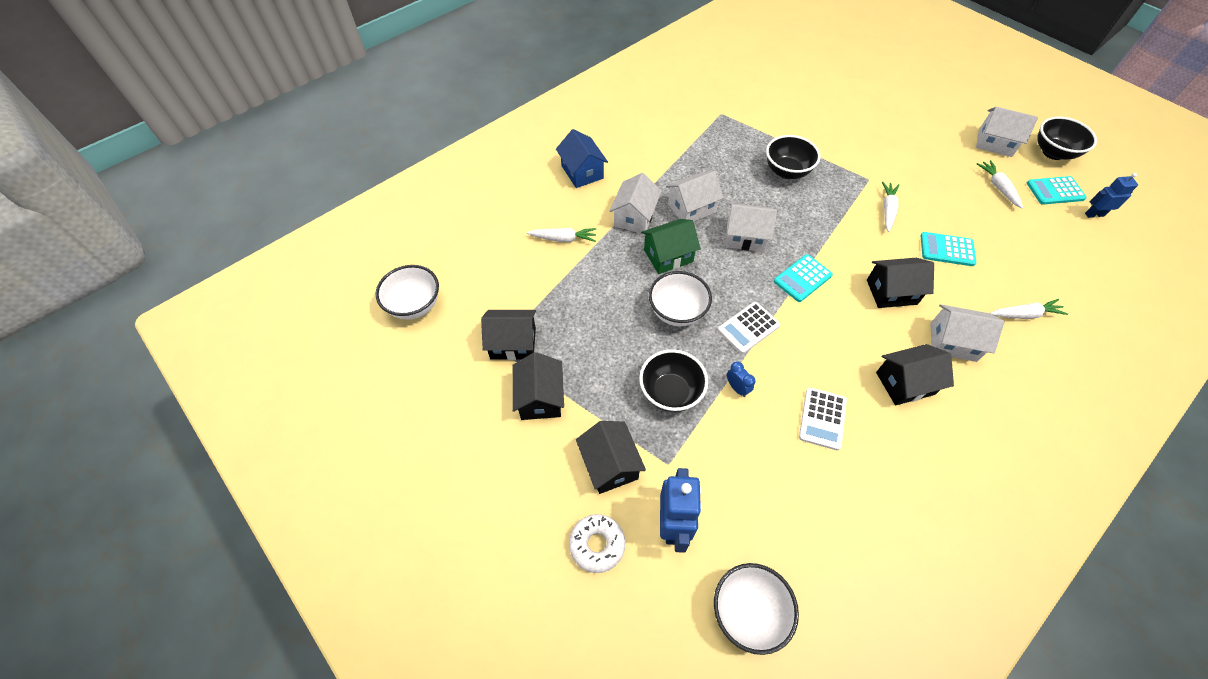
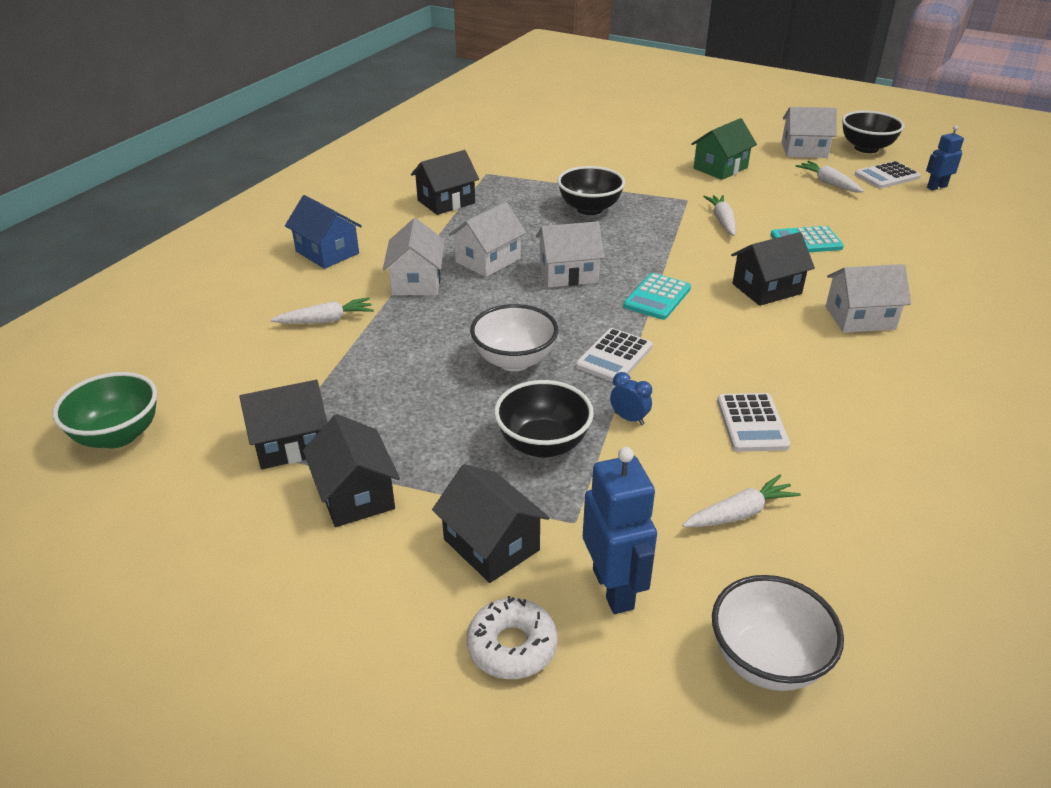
camera: 20 degrees left, 20 degrees down
(415, 305) = (118, 435): white bowl -> green bowl
(668, 256) = (478, 309): green house -> green house (720, 168)
(905, 383) = (829, 366): black house -> black house (446, 202)
(1024, 314) = (920, 278): white carrot -> white carrot (740, 513)
(1055, 191) = (887, 176): turquoise calculator -> white calculator

